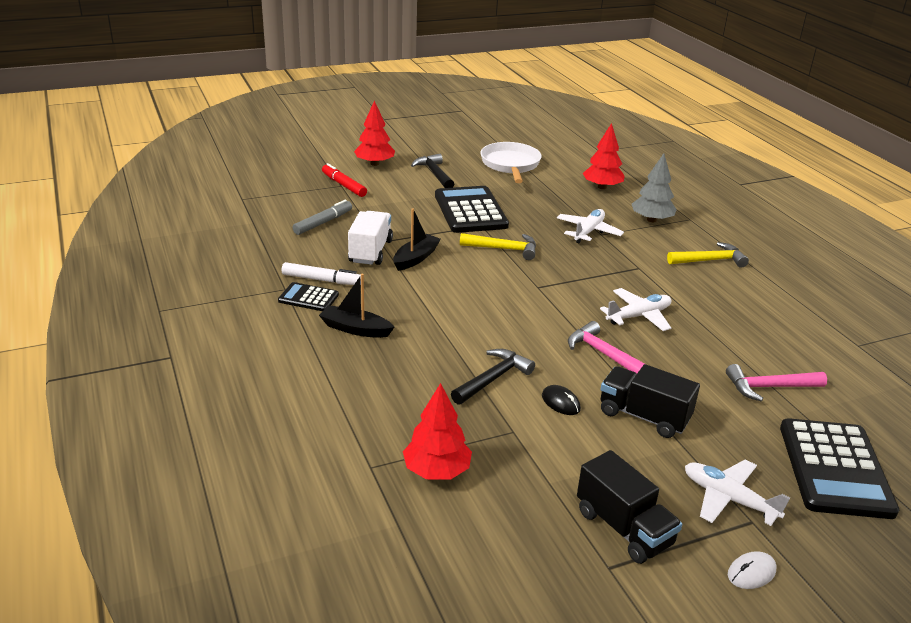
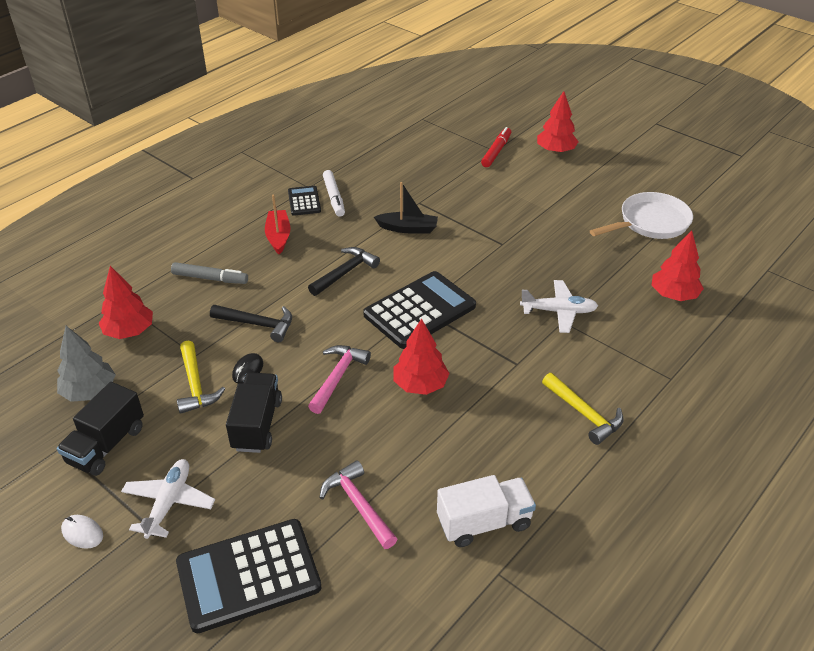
camera: 65 degrees right, 10 degrees up
(323, 222) = (422, 166): grey marker -> grey marker (210, 278)
(355, 329) = (278, 237): black boat -> red boat
(370, 251) = (398, 203): white truck -> white truck (484, 523)
(435, 174) = (574, 187): black hammer -> black hammer (345, 273)
(470, 211) = (523, 229): black calculator -> black calculator (419, 310)
(503, 249) = (470, 269): yellow hammer -> yellow hammer (195, 385)
(638, 316) = (420, 385): white plane -> red tree
(651, 220) = (635, 349): grey tree -> grey tree (90, 391)

